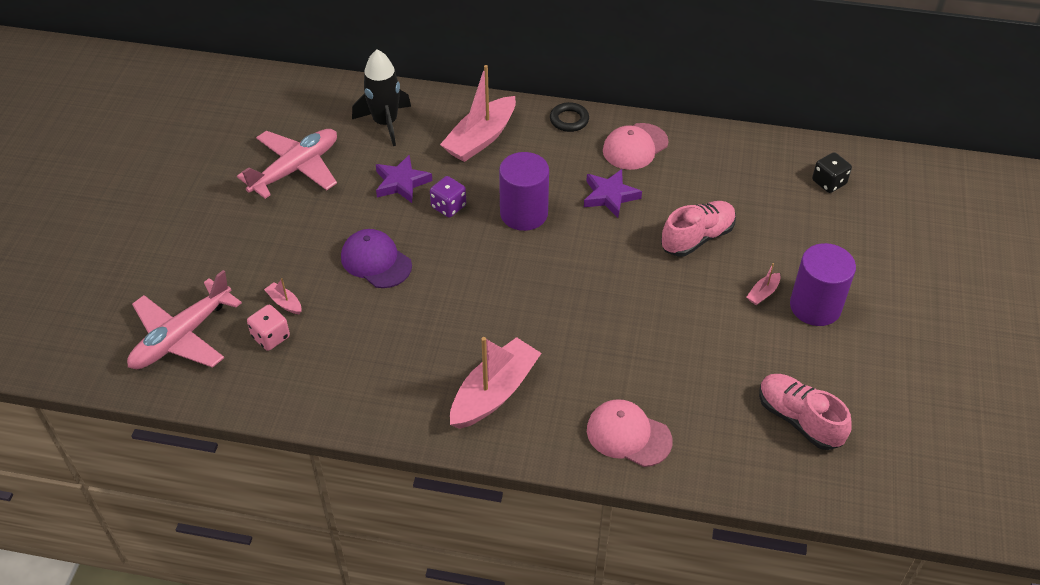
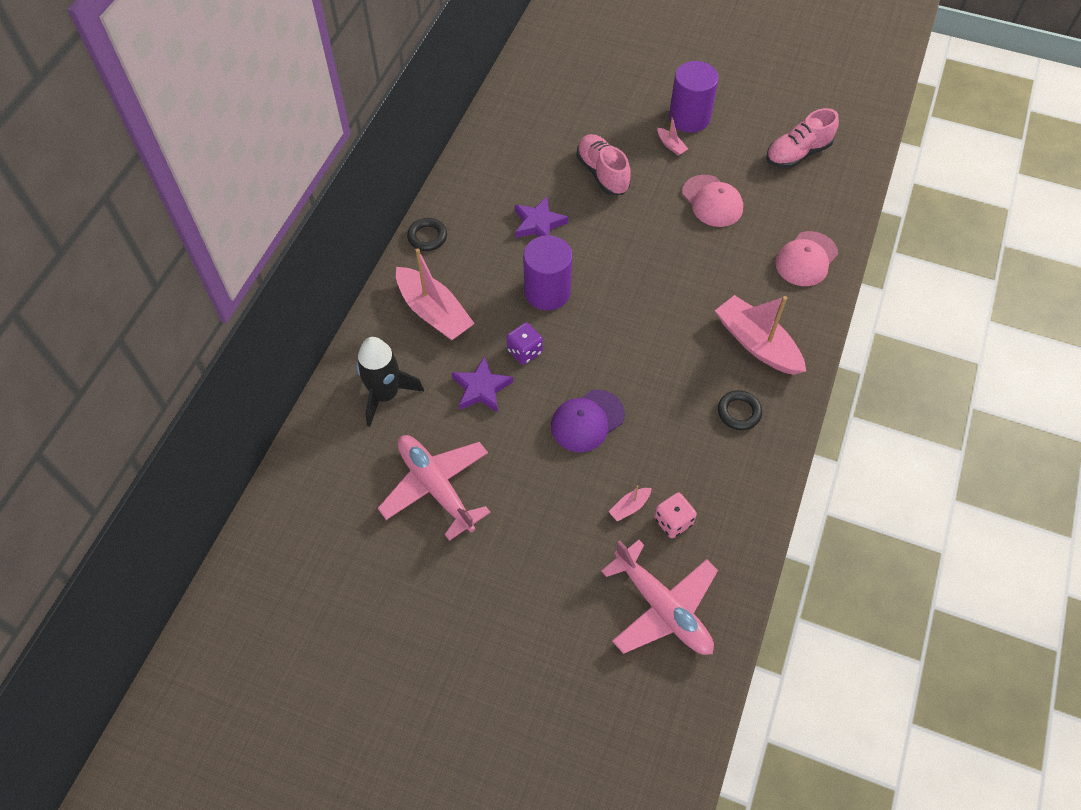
camera: 80 degrees left, 10 degrees up
(402, 382) = (739, 412): none -> black ring
(635, 147) = (478, 194): pink cap -> pink cap (712, 201)
(829, 182) = (556, 76): black dice -> none

